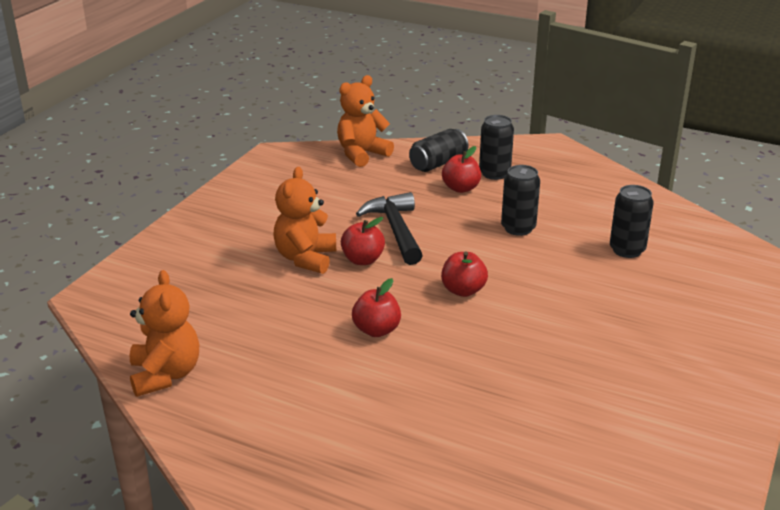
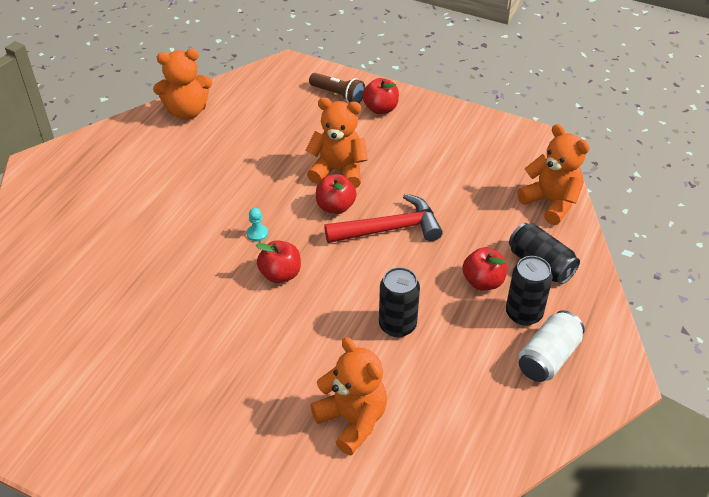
camera: 90 degrees right, 15 degrees up
(168, 259) = (338, 95): none -> brown flashlight
(376, 330) = (225, 216): red apple -> red apple (380, 109)
(395, 230) = (390, 229): black hammer -> red hammer
(404, 307) = (257, 233): none -> turquoise pawn
(538, 167) = (548, 357): none -> white can
(627, 250) = (352, 420): black can -> orange teddy bear

